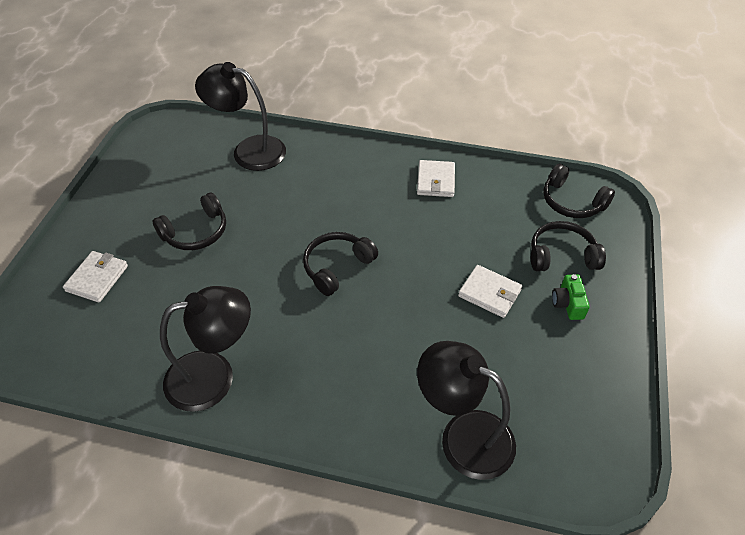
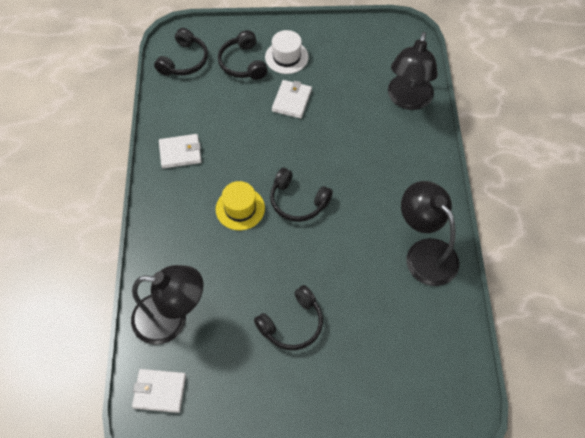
camera: 105 degrees left, 10 degrees up
(97, 278) = (370, 386): white wallet -> white wallet (160, 391)
(196, 232) = (292, 324): black headphones -> black headphones turned 105 degrees clockwise
(249, 151) = (171, 319): black lamp -> black lamp turned 90 degrees counterclockwise
(347, 216) = (240, 208): none -> yellow hat
(568, 303) = (286, 57): green camera -> white hat

